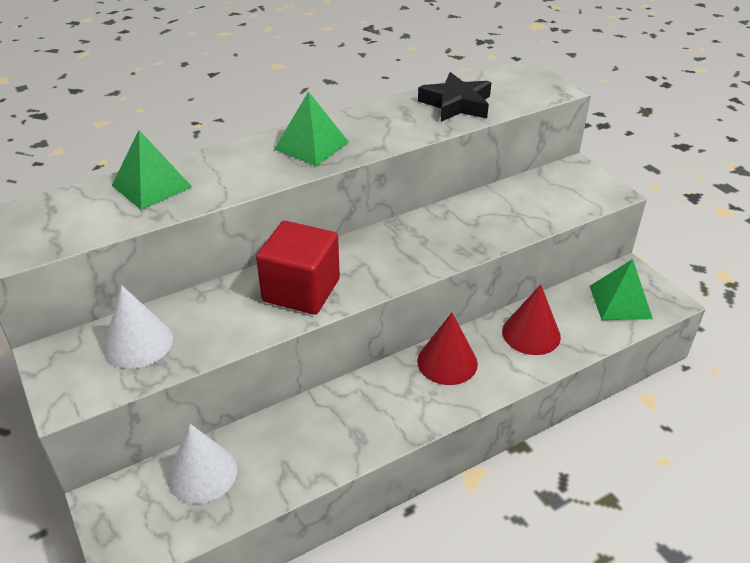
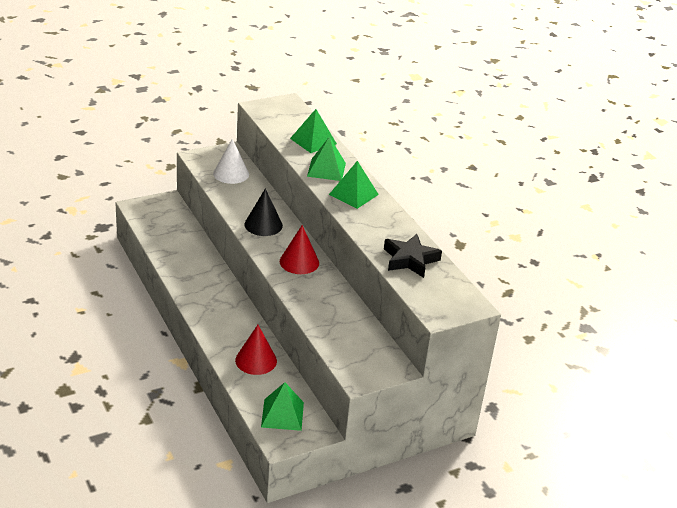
camera: 90 degrees right, 5 degrees down
(202, 473) = (176, 226): white cone -> none
(243, 170) = (326, 169): none -> green pyramid
(301, 290) = (263, 225): red cube -> black cone
(447, 362) = (236, 318): red cone -> red cone (299, 262)

